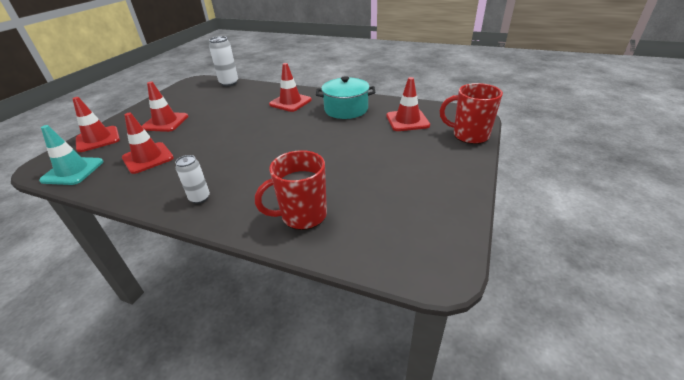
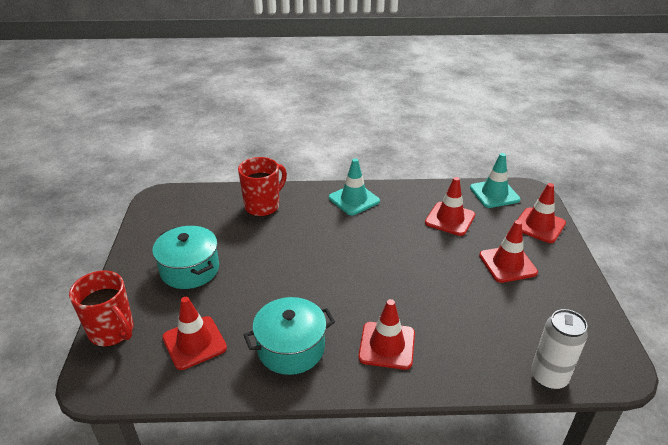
camera: 155 degrees right, 0 degrees up
(200, 198) = (354, 199): white can -> turquoise traffic cone
(405, 164) = (189, 269): none -> turquoise pot
(469, 135) = (112, 331): red mug -> red mug turned 45 degrees clockwise

